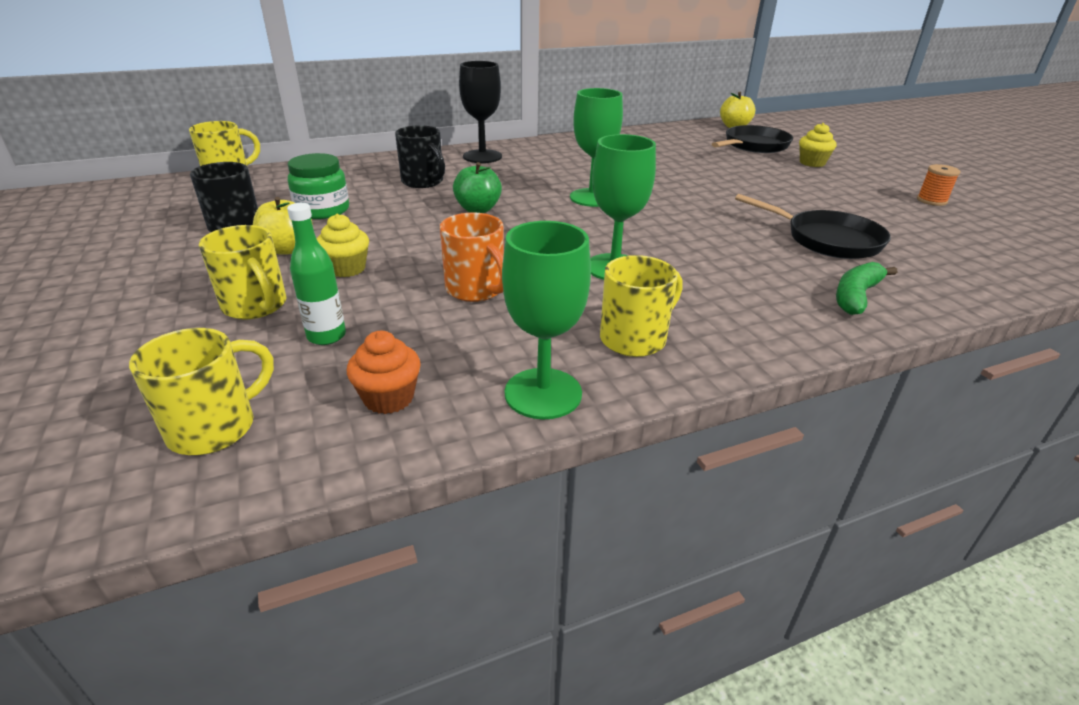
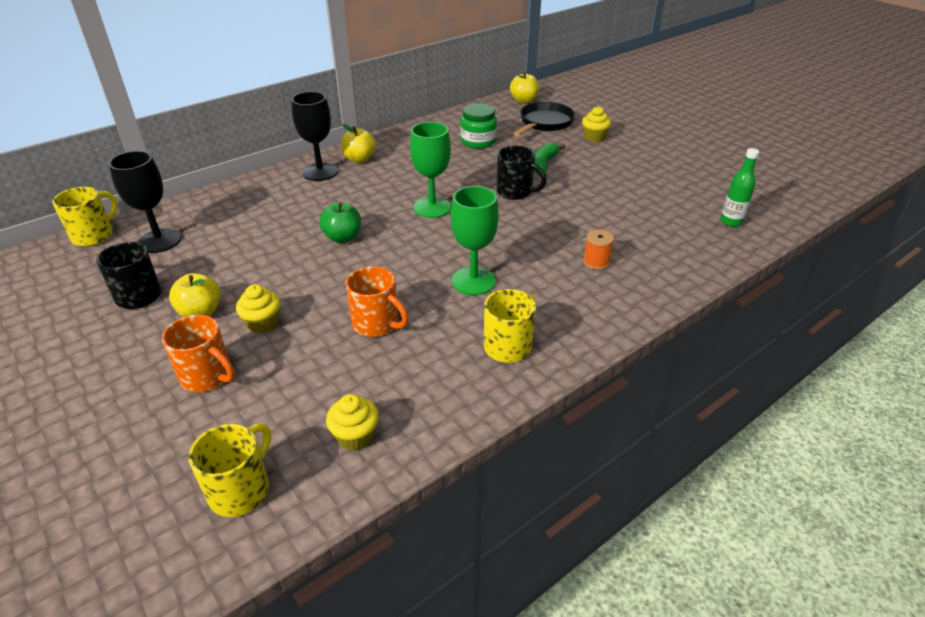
camera: 15 degrees left, 5 degrees up
(256, 306) = (207, 376): yellow mug -> orange mug
(287, 188) = (159, 241): none -> black goblet
(322, 210) = (207, 262): green jar -> green jar (478, 141)
(326, 336) = (281, 393): green bottle -> green bottle (731, 222)
(388, 398) = (355, 436): orange cupcake -> yellow cupcake
(423, 182) = (281, 213): black mug -> black mug (515, 192)
(529, 151) = (359, 159): none -> yellow apple
(543, 393) = (461, 407): green goblet -> none
(827, 240) = (620, 223): black pan -> none
(856, 296) = (648, 276): green banana -> green banana (544, 164)
(931, 200) = (687, 167): orange spool -> orange spool (596, 262)

